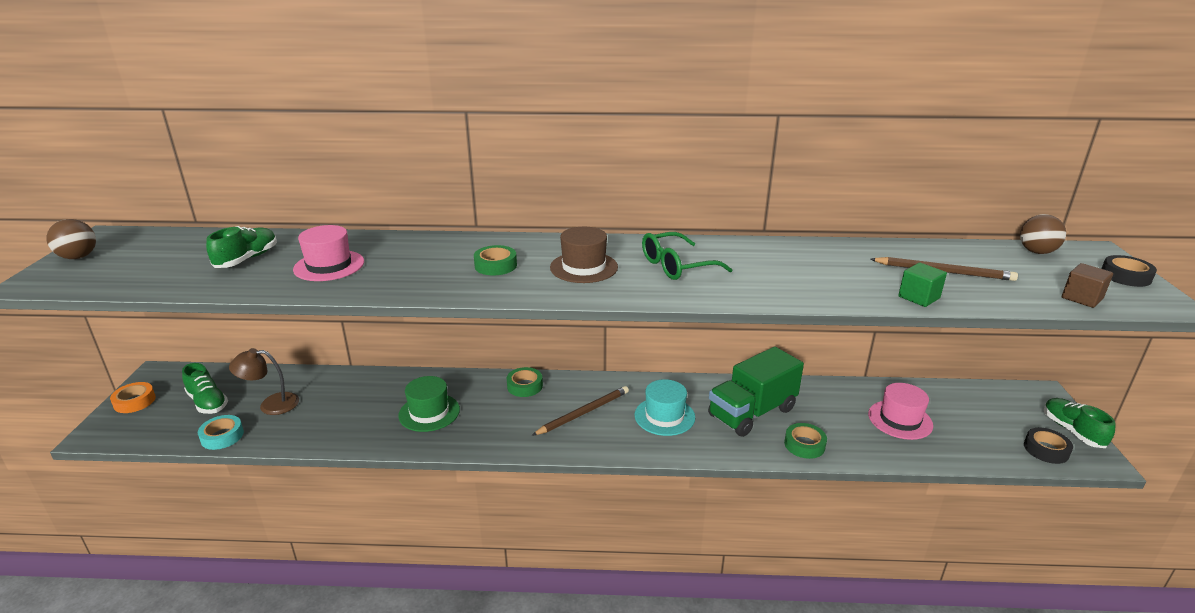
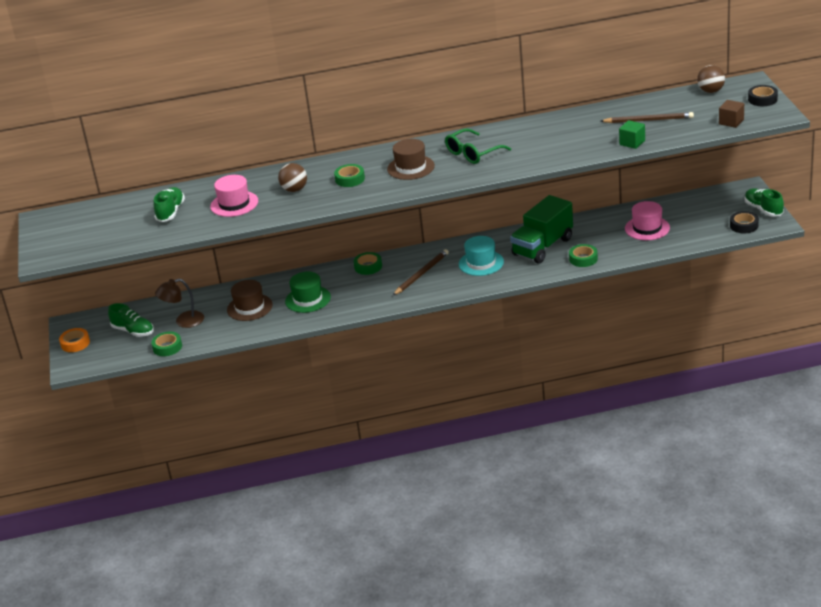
camera: 10 degrees left, 5 degrees up
(78, 257) = (45, 237): brown ball -> brown ball (294, 189)
(222, 436) = (167, 347): turquoise tape -> green tape
(356, 406) = (249, 307): none -> brown hat

